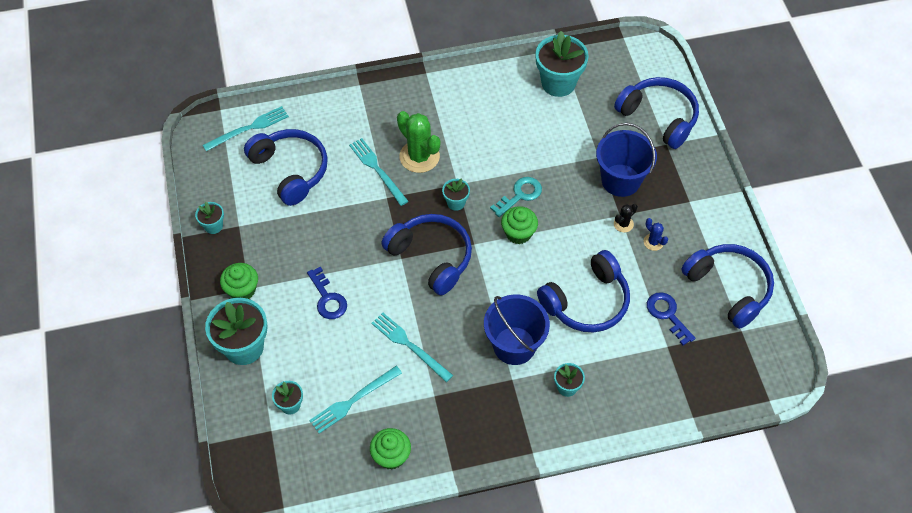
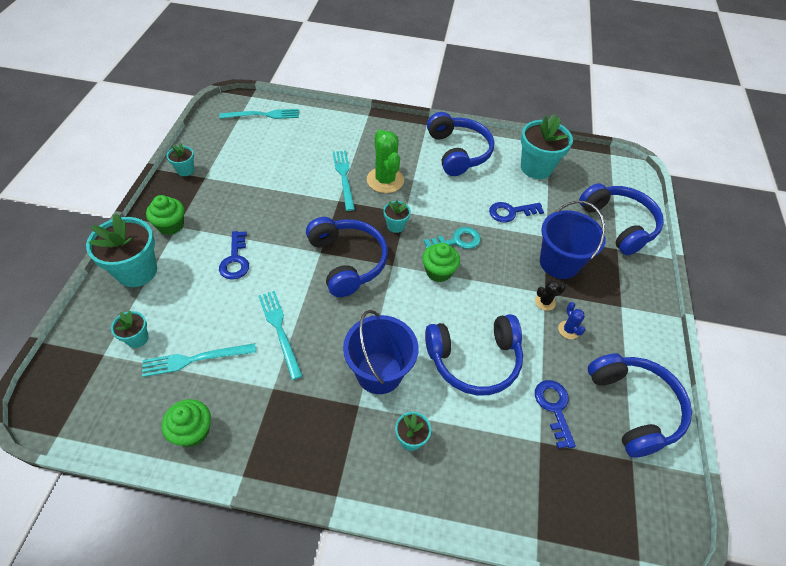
camera: 20 degrees right, 5 degrees down
(290, 170) = (274, 153): blue headphones -> blue headphones (458, 152)
(555, 144) = (511, 212): none -> blue key

